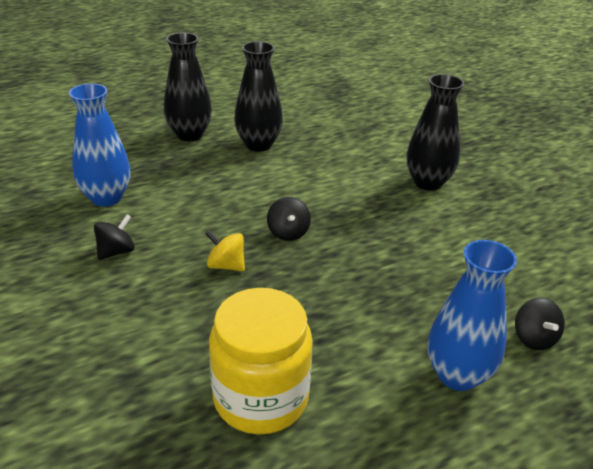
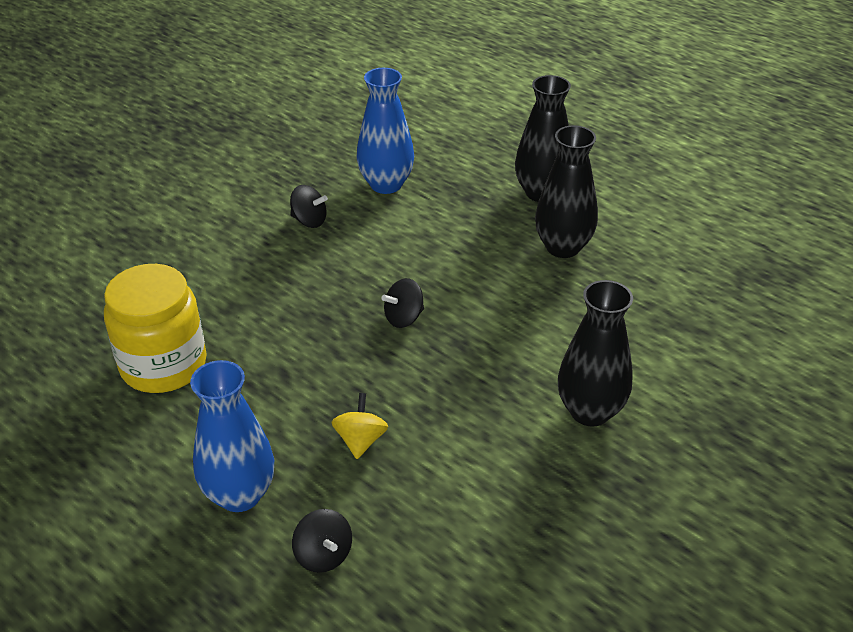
camera: 70 degrees right, 5 degrees up
(226, 265) = (326, 292): yellow spinning top -> yellow spinning top (360, 440)
(534, 338) = (323, 555): black spinning top -> black spinning top turned 90 degrees counterclockwise

